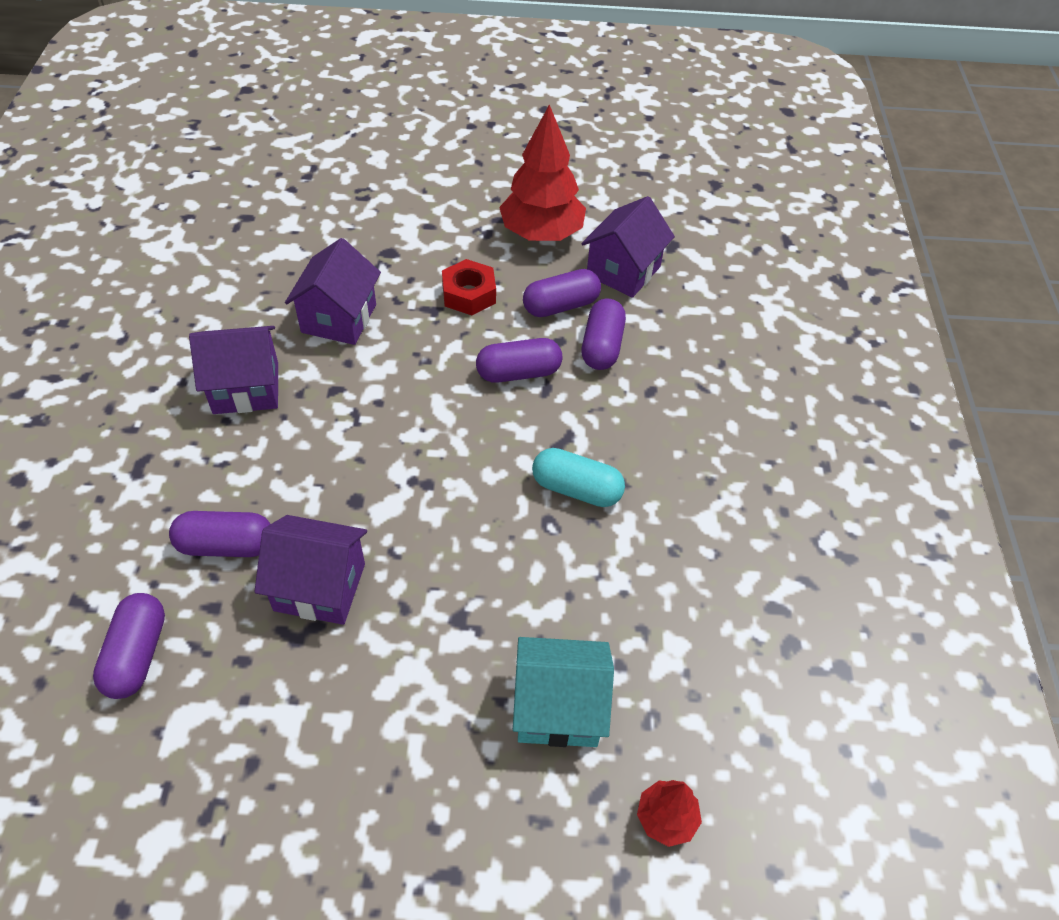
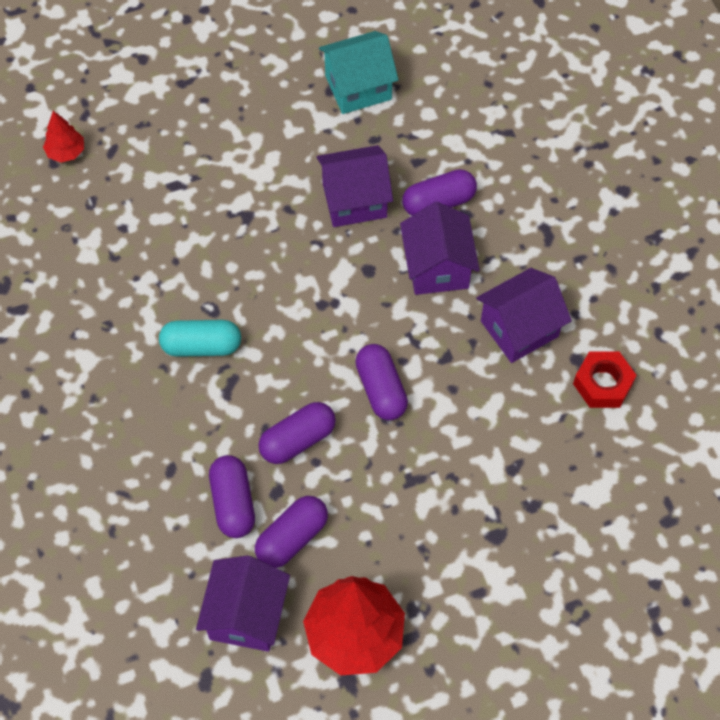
camera: 160 degrees right, 10 degrees up
(137, 655) = (443, 118): purple capsule -> purple capsule (381, 389)
(339, 318) = (491, 432): purple house -> purple house (437, 267)
(469, 294) = (388, 514): red nut -> red nut (603, 384)
(558, 708) = (155, 187): turquoise house -> turquoise house (358, 87)

